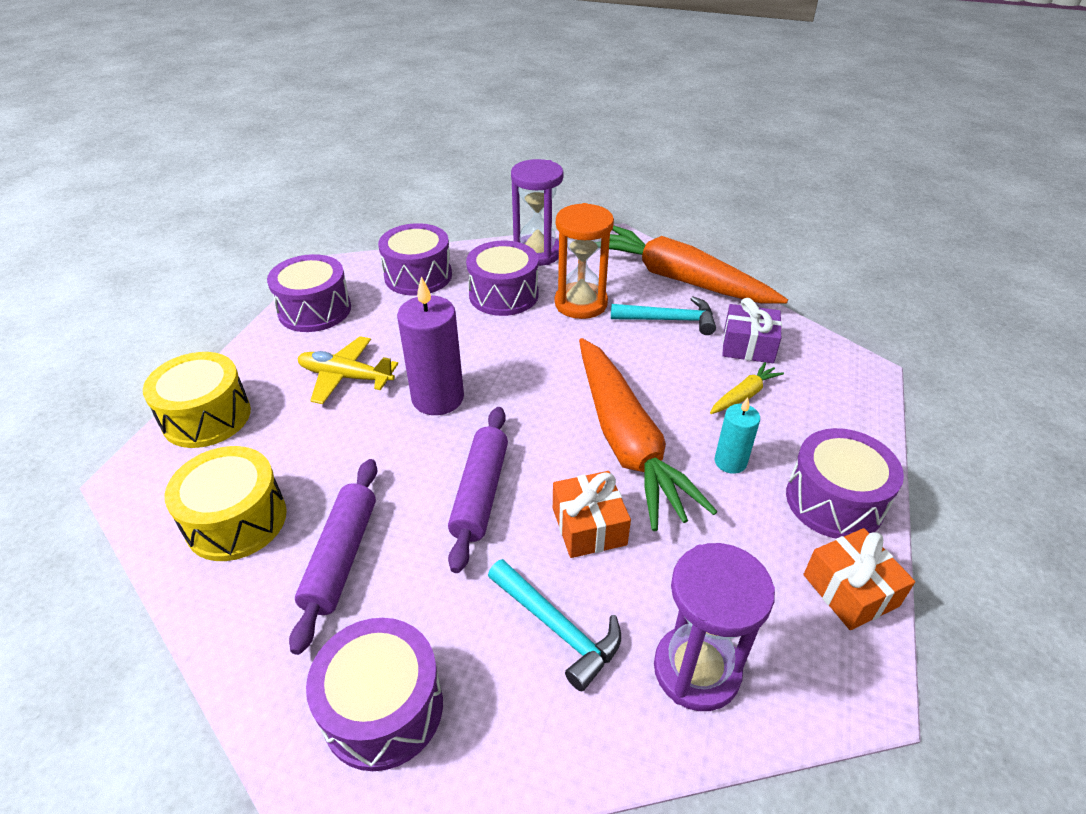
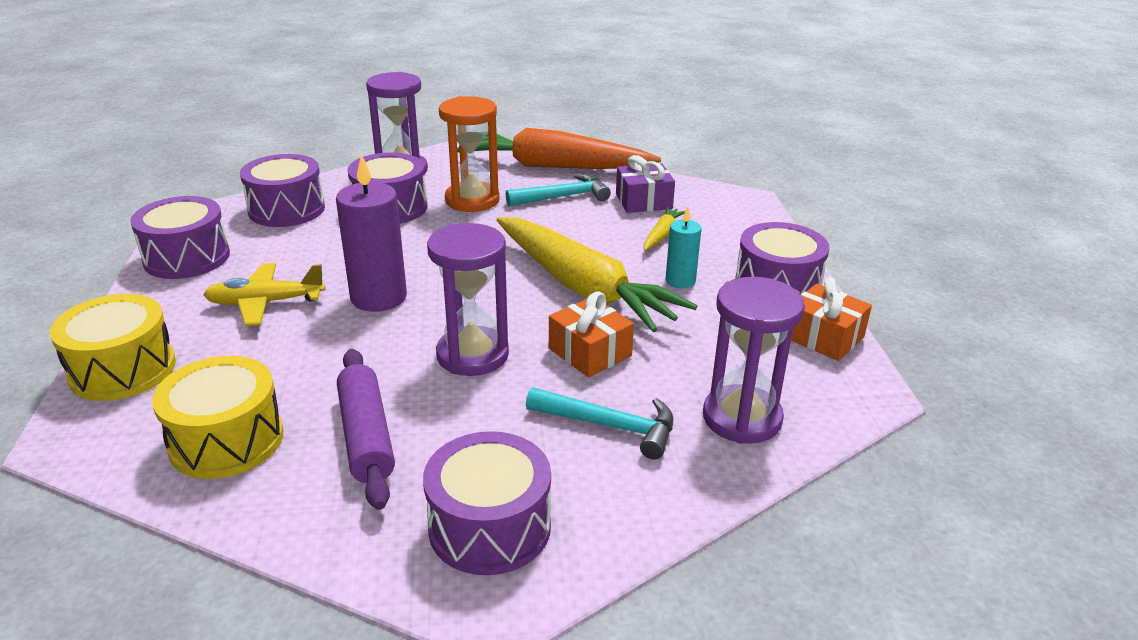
camera: 25 degrees left, 10 degrees down
(480, 493) = (472, 355): purple rolling pin -> purple hourglass
(626, 441) = (583, 288): orange carrot -> yellow carrot

